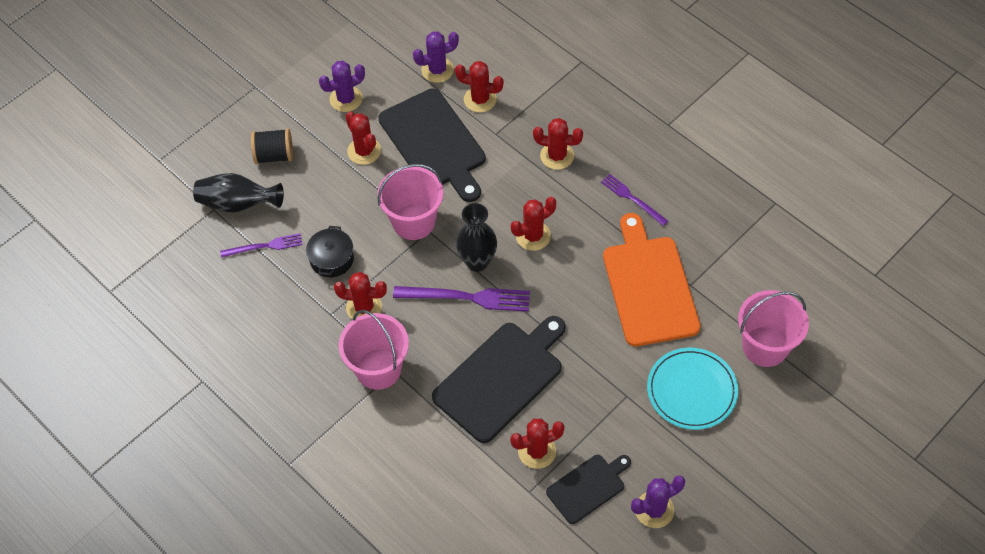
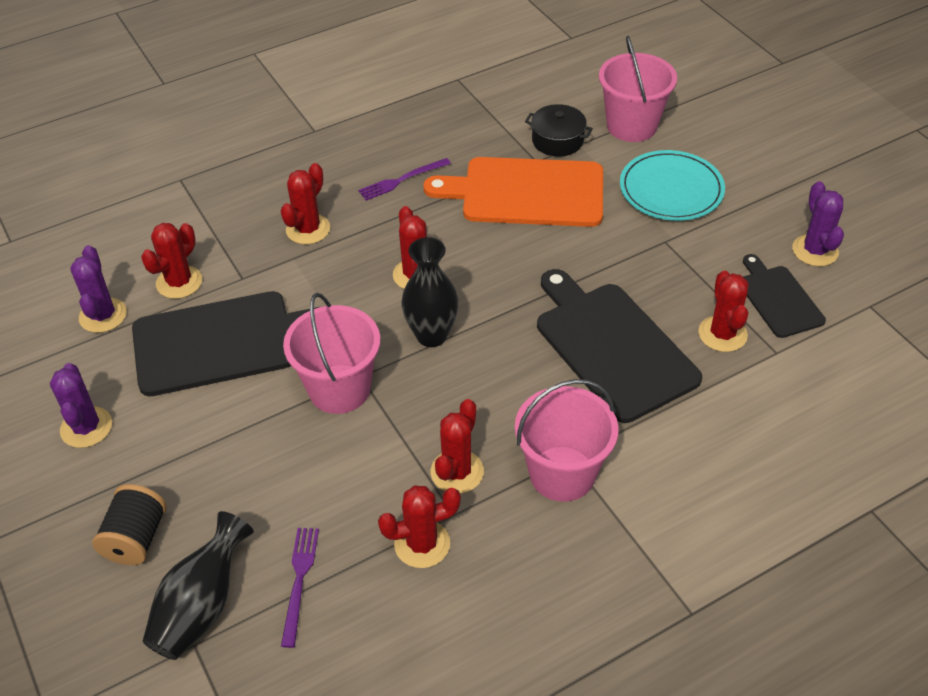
camera: 75 degrees left, 10 degrees down
(332, 259) = (360, 496): black pot -> black pot (557, 140)
(364, 151) = (192, 423): red cactus -> red cactus (422, 544)
(467, 297) = (482, 356): purple fork -> none

